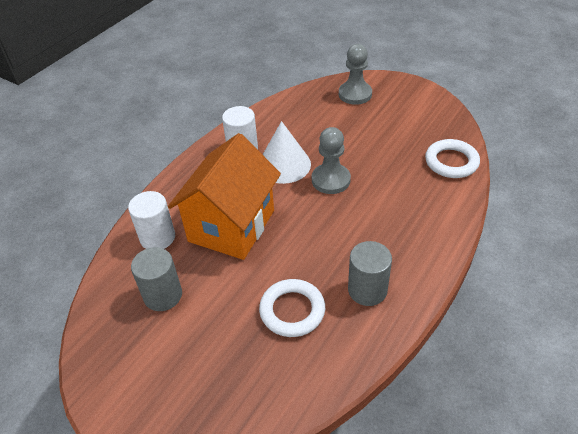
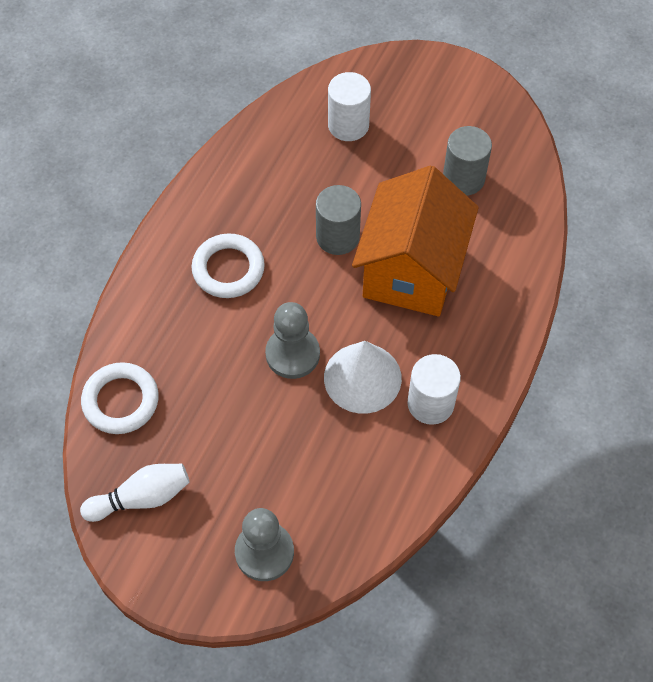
camera: 170 degrees right, 15 degrees up
(157, 237) = (498, 247): white cylinder -> white cylinder (348, 125)
(292, 310) = (320, 174): white ring -> white ring (228, 269)
(367, 290) = (241, 203): grey cylinder -> grey cylinder (337, 237)
(429, 117) = (141, 498): none -> white bowling pin

